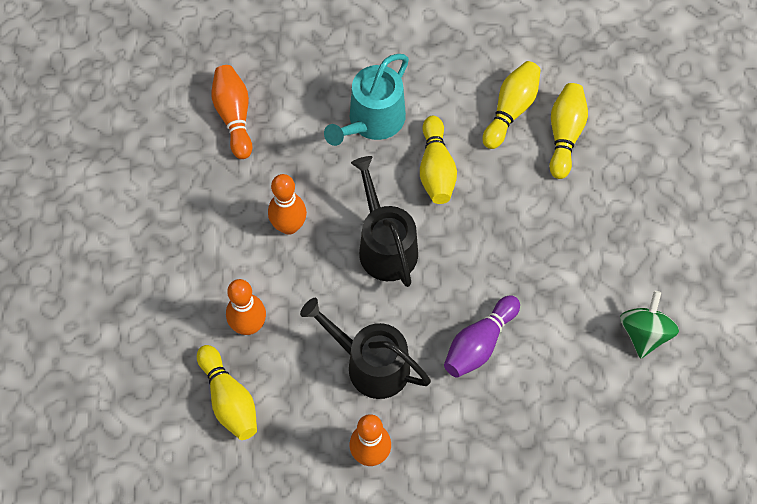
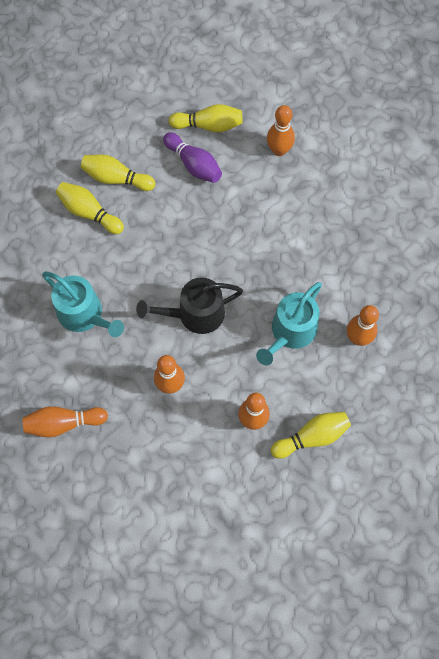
camera: 85 degrees left, 5 degrees up
(371, 365) = (290, 332): black watering can -> turquoise watering can
(436, 169) = (133, 271): yellow bowling pin -> yellow bowling pin (208, 125)
(479, 343) = (279, 256): purple bowling pin -> purple bowling pin (193, 164)
(644, 333) = (279, 150): green spinning top -> orange bowling pin

